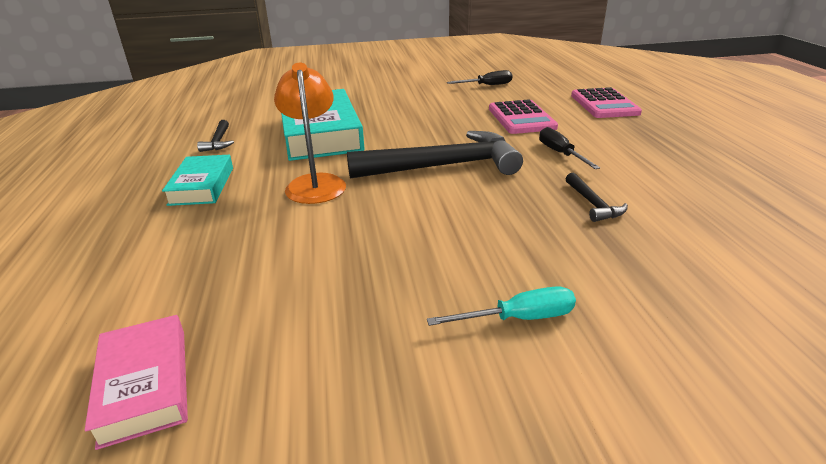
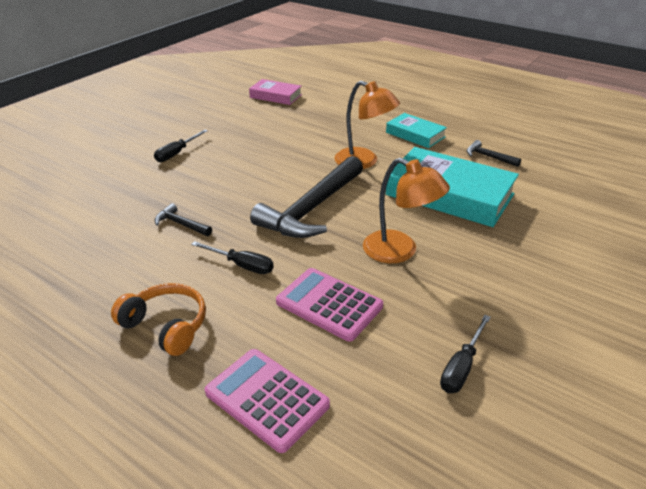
camera: 135 degrees right, 5 degrees up
(430, 122) = (400, 251): none -> orange lamp
(519, 318) = (177, 153): turquoise screwdriver -> black screwdriver
(652, 144) = (166, 326): none -> orange headphones

